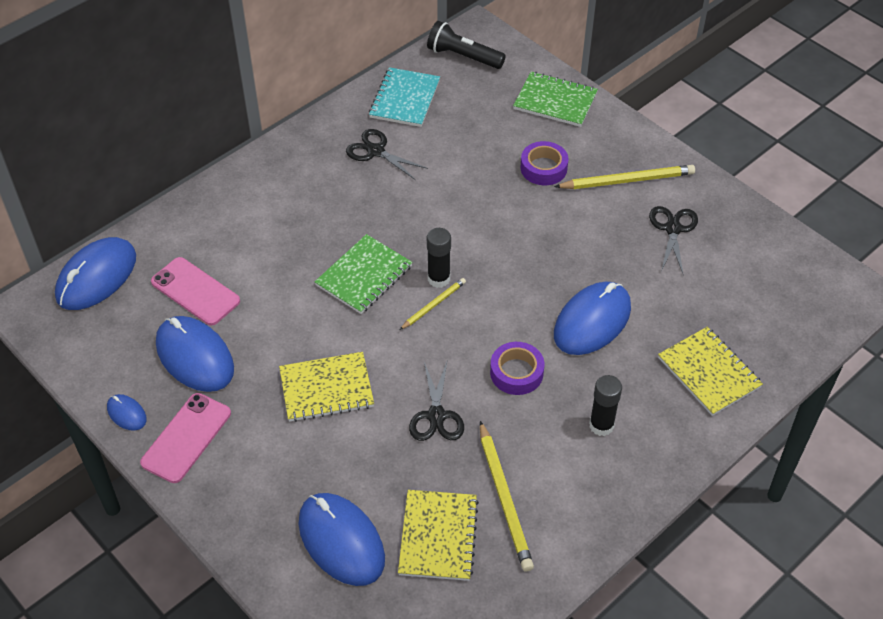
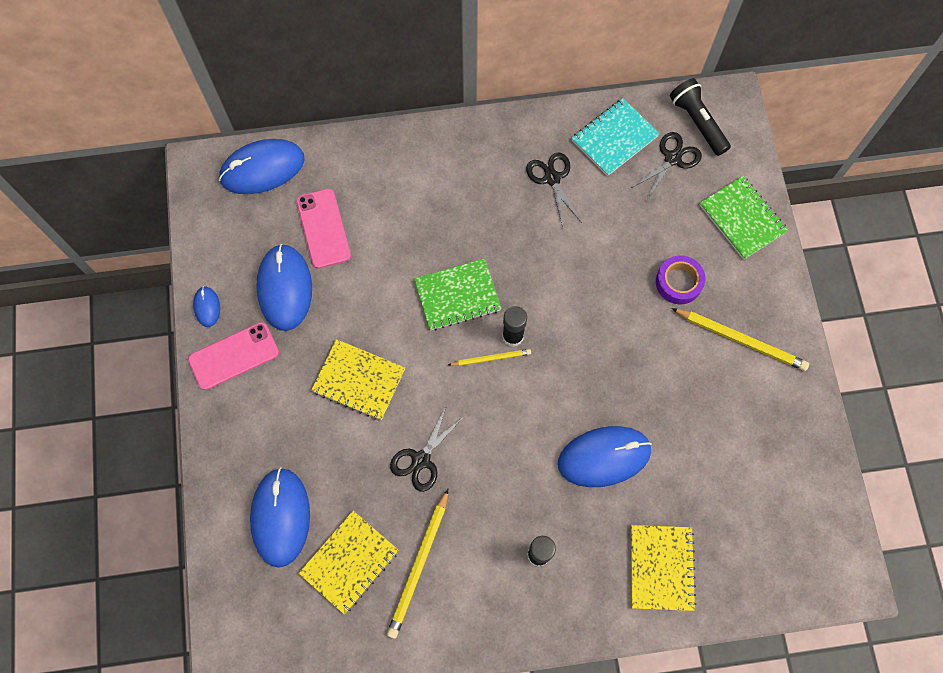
camera: 35 degrees right, 20 degrees up
(516, 372) = (509, 463): purple tape -> none
(673, 229) = (741, 413): black scissors -> black scissors (672, 159)

